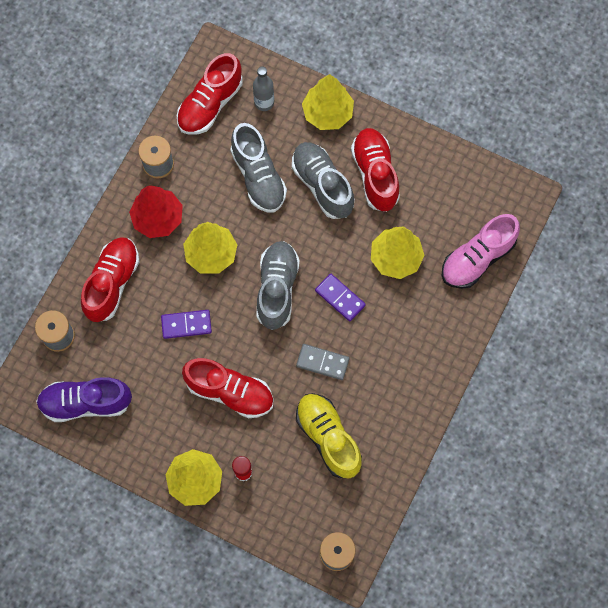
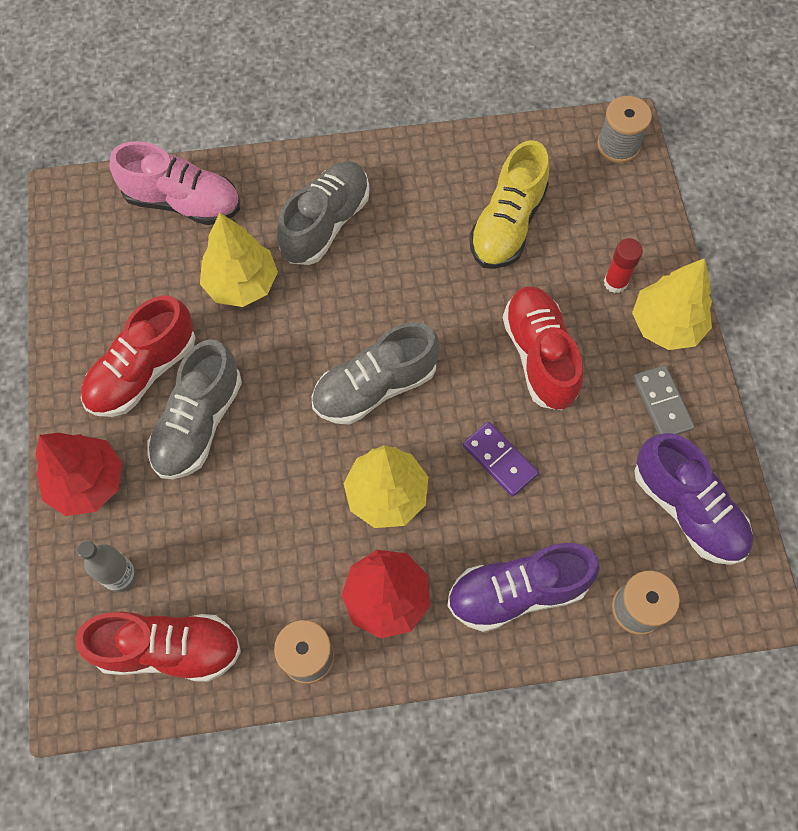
camera: 125 degrees left, 5 degrees down
(112, 283) = (517, 591): red shoe -> purple shoe
(258, 177) = (238, 509): grey shoe -> grey shoe (326, 223)
(322, 362) = (427, 282): grey domino -> grey domino (662, 403)
(327, 113) = (87, 482): yellow tree -> red tree
(340, 298) = (335, 312): purple domino -> none

